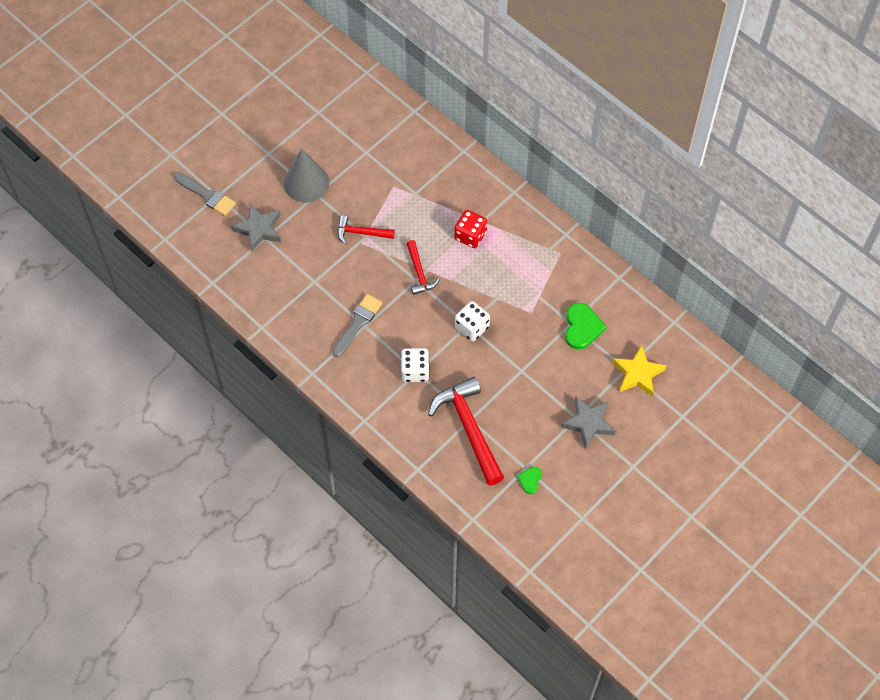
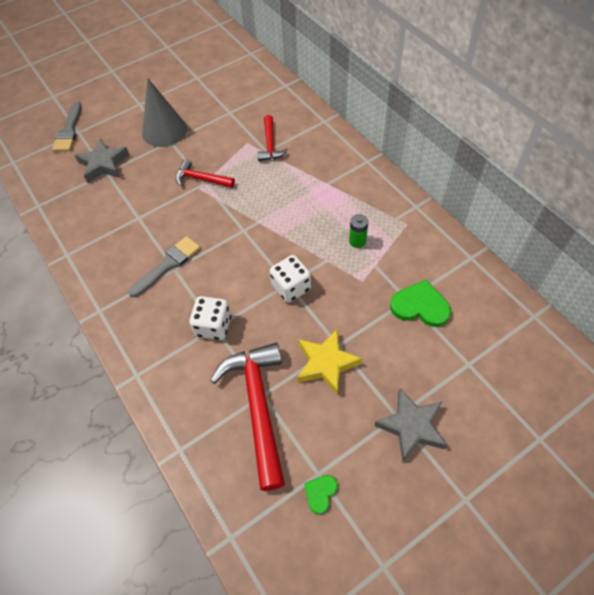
camera: 15 degrees right, 5 degrees down
(207, 195) = (69, 130): grey brush -> grey brush turned 45 degrees clockwise
(419, 272) = (249, 223): red hammer -> red hammer (270, 144)
(470, 235) = (312, 195): red dice -> none
(520, 276) = (357, 241): none -> green battery
(582, 327) = (420, 306): green heart -> green heart turned 90 degrees counterclockwise
(637, 374) = (483, 372): yellow star -> yellow star (326, 363)

